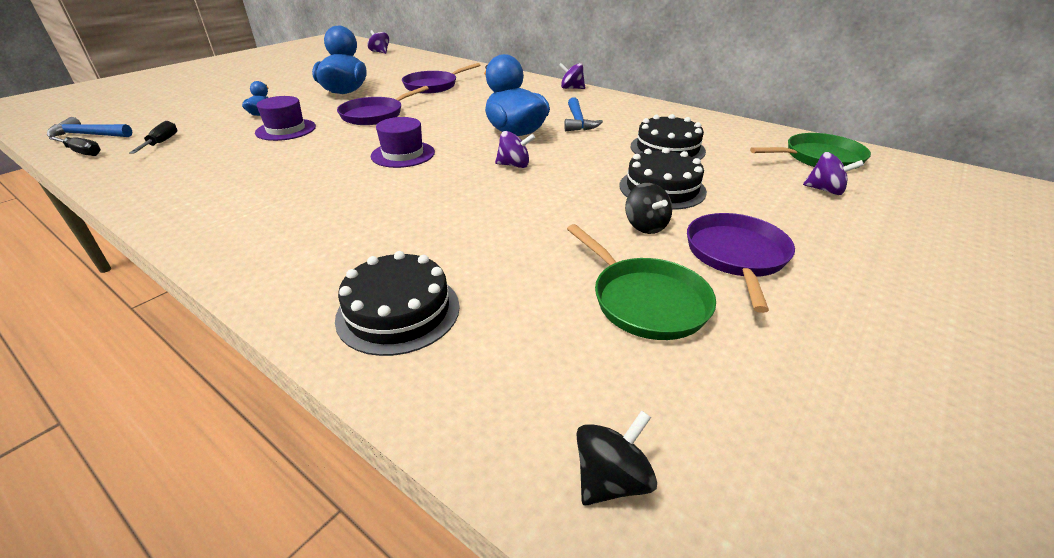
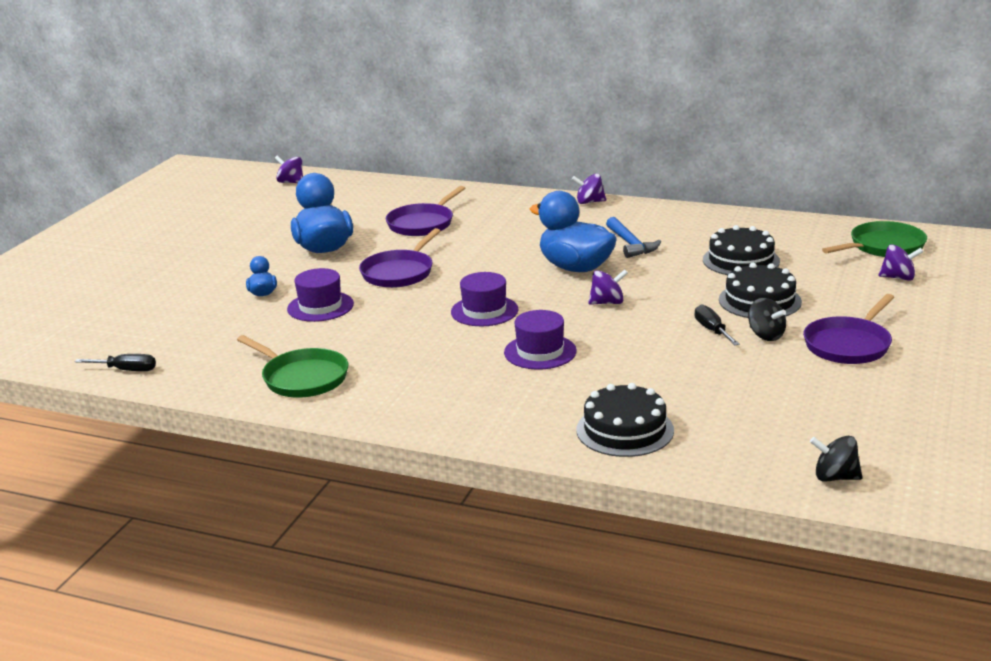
camera: 15 degrees left, 10 degrees down
(89, 135) = (95, 352): blue hammer -> none
(161, 143) = (199, 344): black screwdriver -> black screwdriver (712, 330)
(408, 200) = (540, 352): none -> purple hat
(611, 479) = (835, 477): black spinning top -> black spinning top turned 105 degrees counterclockwise
(645, 301) = (799, 388): green pan -> green pan (302, 378)
(736, 256) = (849, 345): purple pan -> purple pan turned 135 degrees counterclockwise

